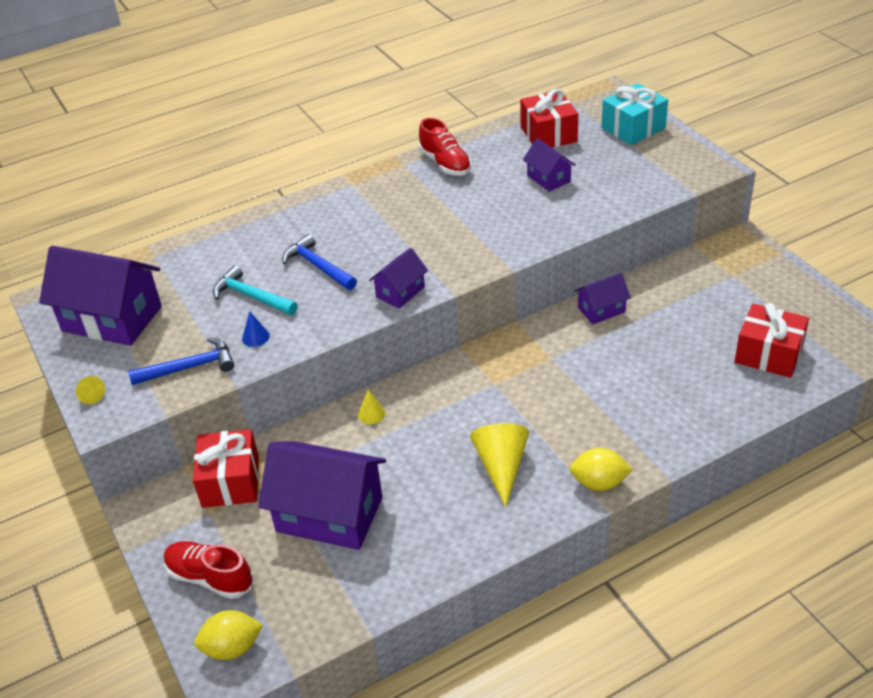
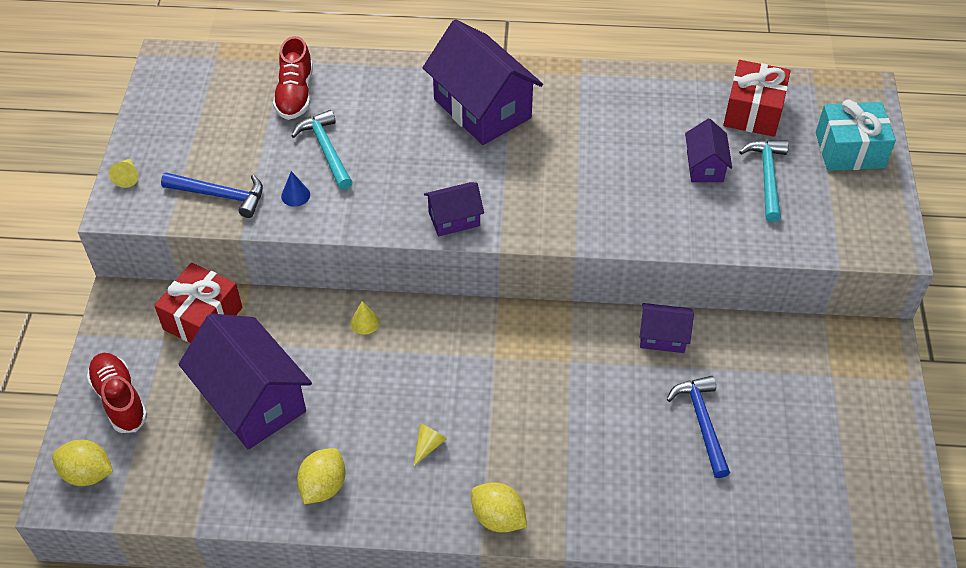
camera: 30 degrees right, 10 degrees up
(112, 319) = (200, 109): purple house -> purple house (482, 108)
(318, 266) = (407, 149): blue hammer -> blue hammer (702, 423)
(445, 164) = (619, 94): red shoe -> red shoe (295, 94)
(446, 539) = (323, 486): none -> yellow lemon
(501, 466) = (428, 445): yellow cone -> yellow cone, size x0.49
(596, 166) = (767, 177): none -> turquoise hammer
(768, 354) = (784, 486): red gift -> none

